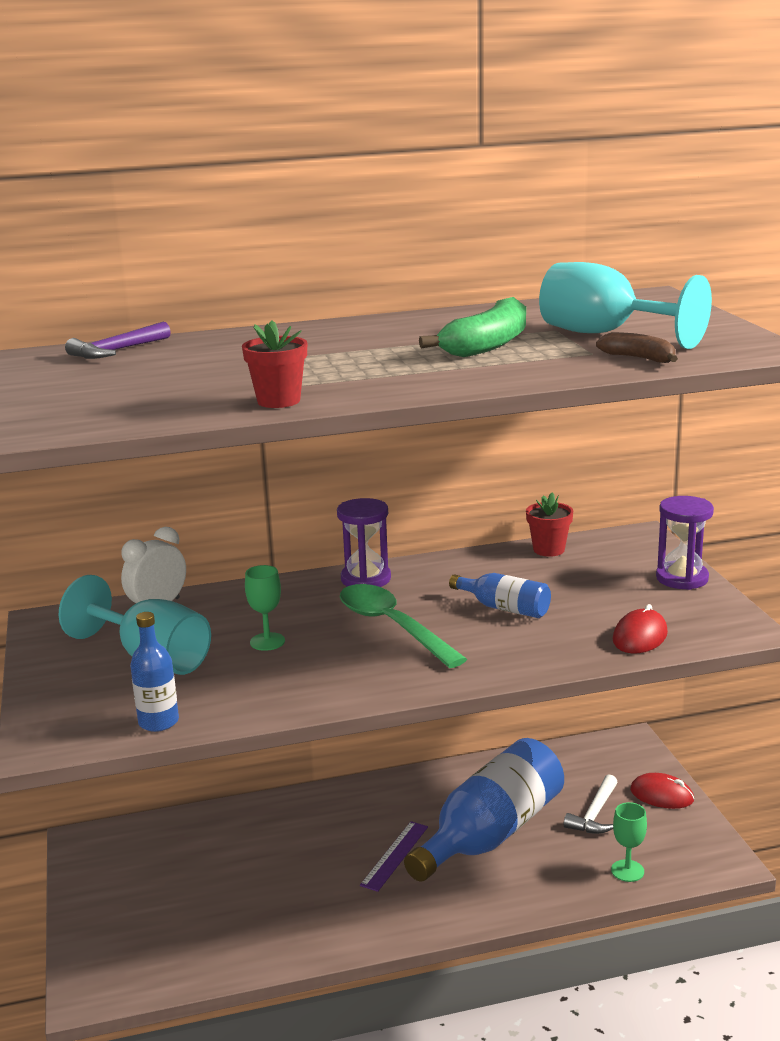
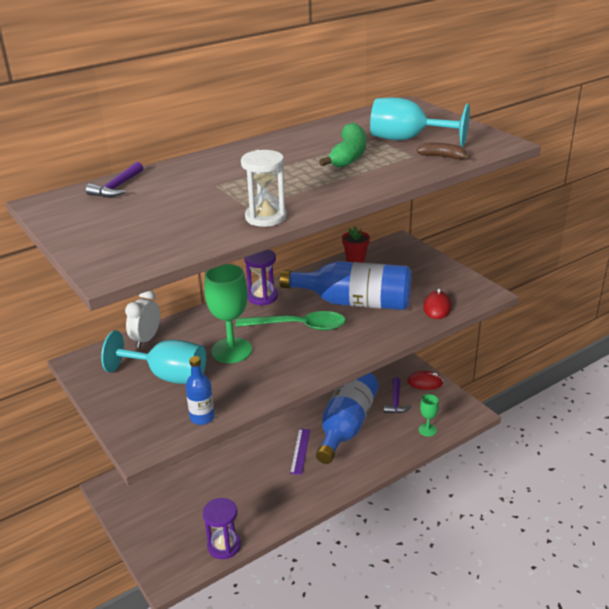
camera: 20 degrees left, 10 degrees up
(267, 642) = (231, 350): green goblet -> green goblet, size x1.89
(278, 401) = (265, 217): red flower pot -> white hourglass
(392, 626) = (298, 326): green spoon -> green spoon turned 150 degrees clockwise
(504, 608) = (354, 302): blue bottle -> blue bottle, size x2.12
(595, 814) = (396, 401): white hammer -> purple hammer
(682, 578) = (437, 266): purple hourglass -> purple hourglass (224, 546)

